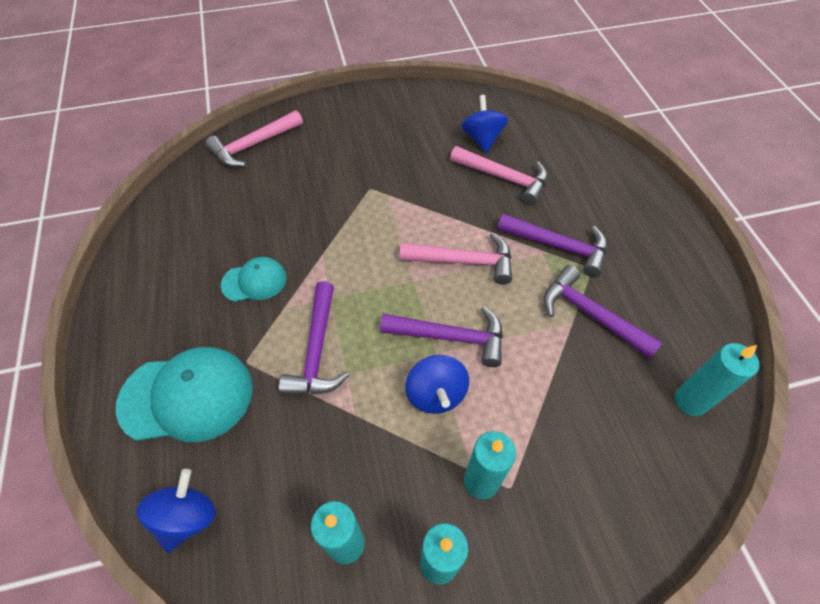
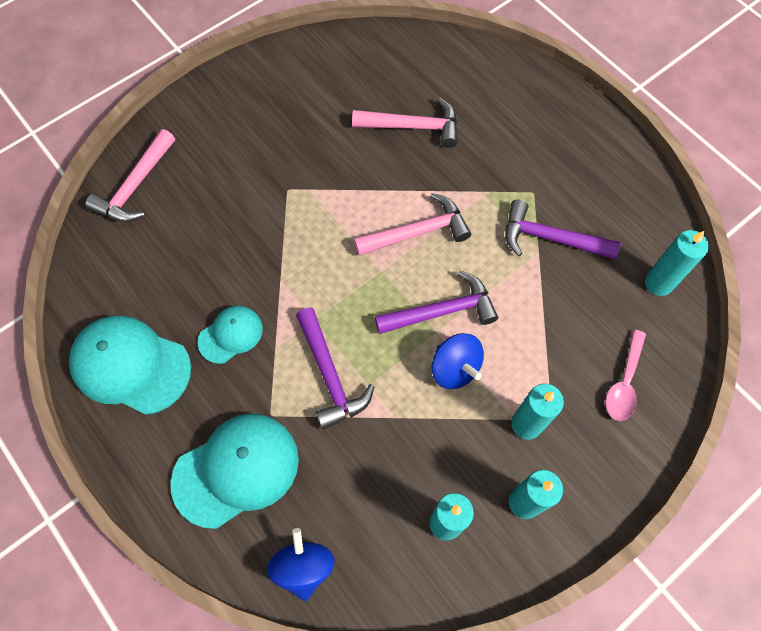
camera: 25 degrees left, 10 degrees up
(161, 272) = (130, 365): none -> turquoise cap
(482, 139) = (370, 89): blue spinning top -> none
(559, 246) = (495, 181): purple hammer -> none
(608, 486) = (624, 383): none -> pink spoon

